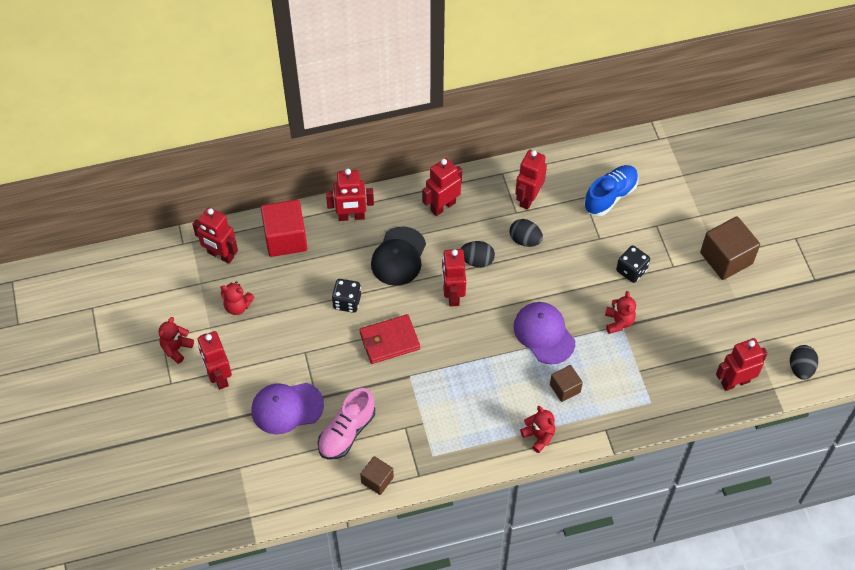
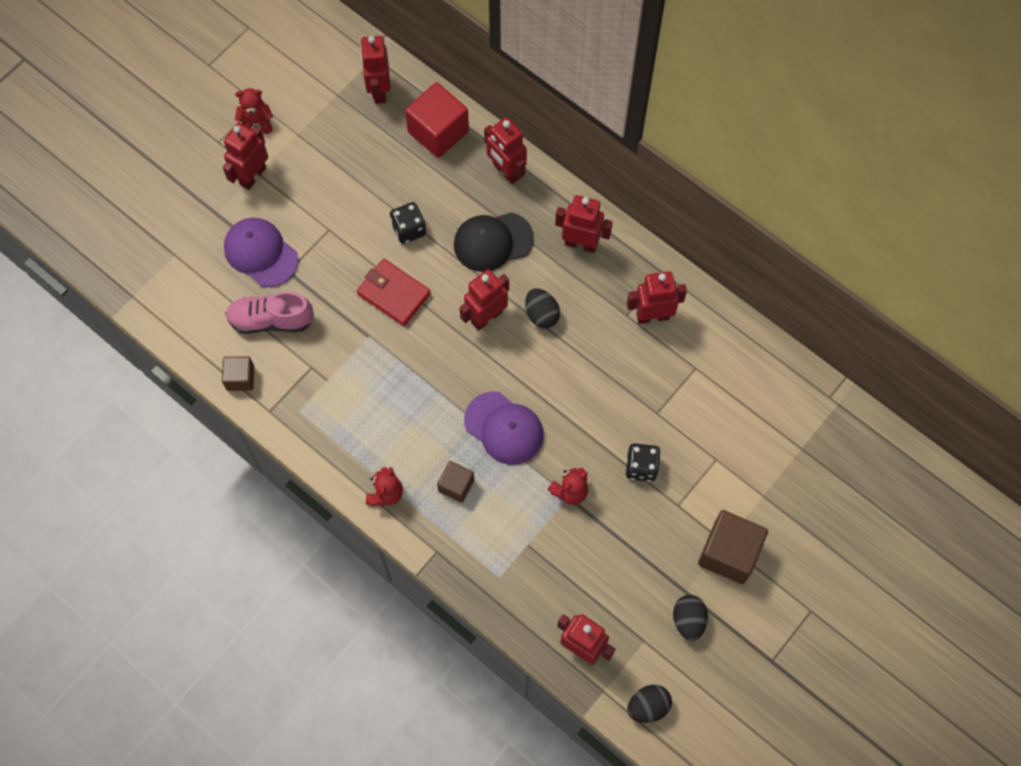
camera: 55 degrees right, 10 degrees up
(237, 306) = (336, 141): red teddy bear -> none
(525, 240) = (600, 344): black egg -> black egg (688, 620)
(544, 334) = (504, 428): purple cap -> purple cap turned 105 degrees clockwise
(610, 196) = (717, 392): blue shoe -> none

